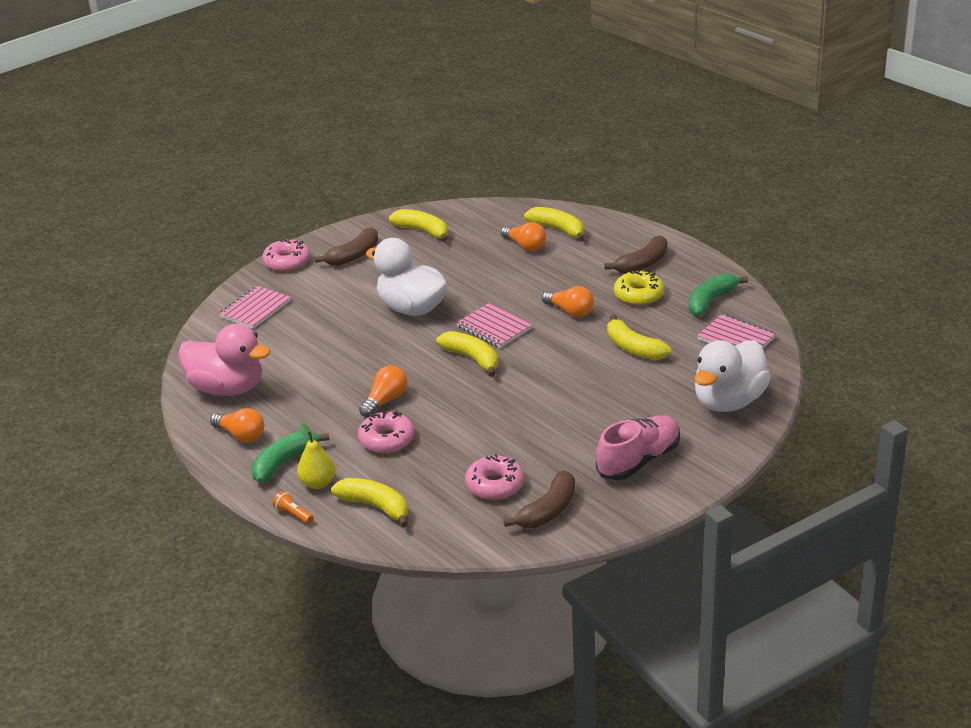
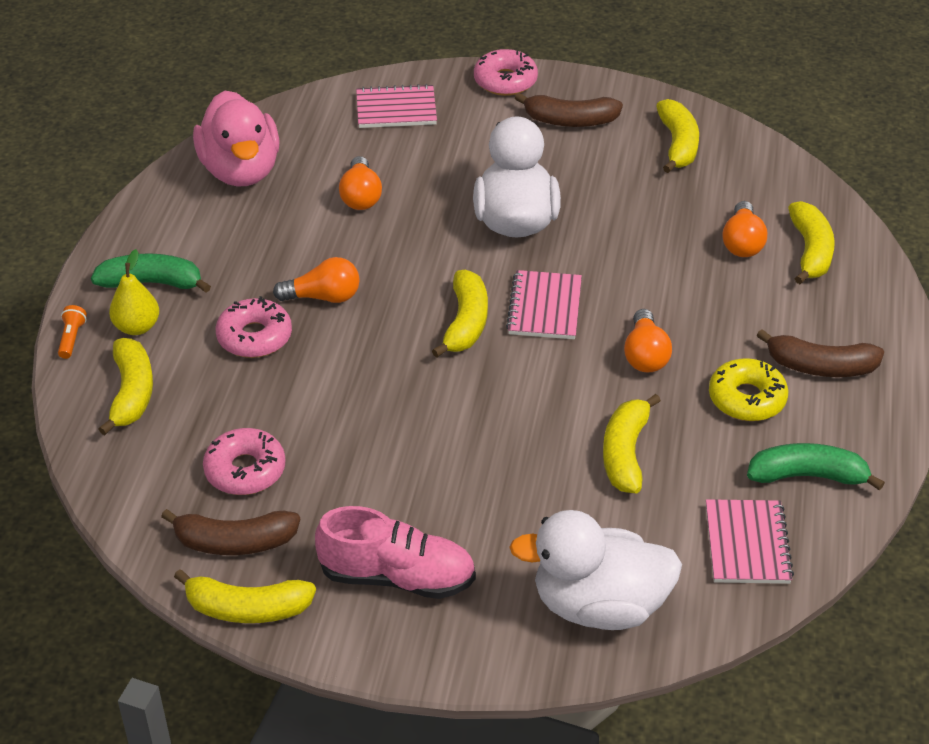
camera: 50 degrees right, 10 degrees up
(241, 435) = (171, 226): orange light bulb -> orange light bulb (361, 196)
(605, 525) = (247, 608): none -> yellow banana

